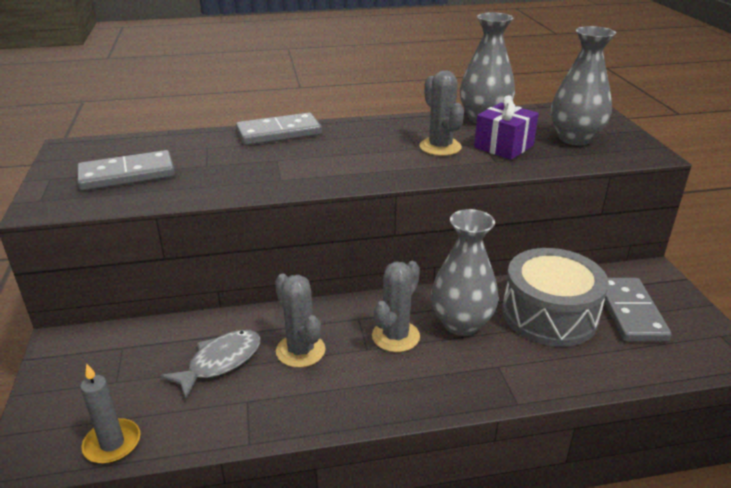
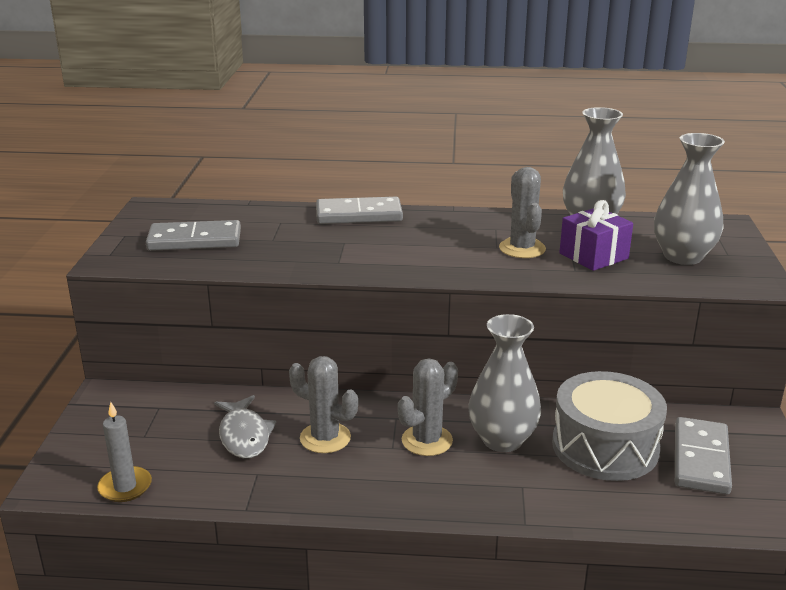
camera: 15 degrees right, 5 degrees down
(220, 362) = (244, 435): grey fish -> grey fish turned 105 degrees clockwise
(300, 351) = (325, 438): grey cactus -> grey cactus turned 45 degrees counterclockwise

